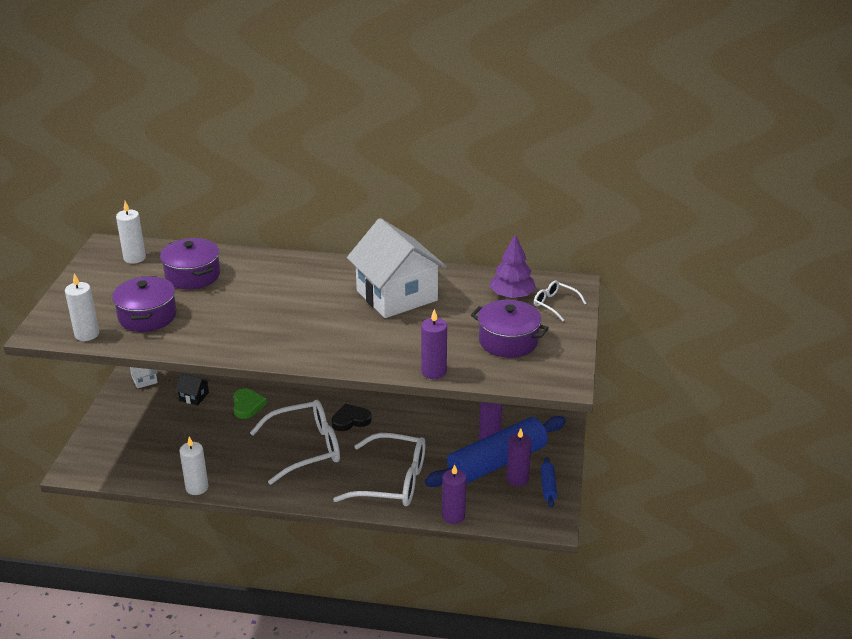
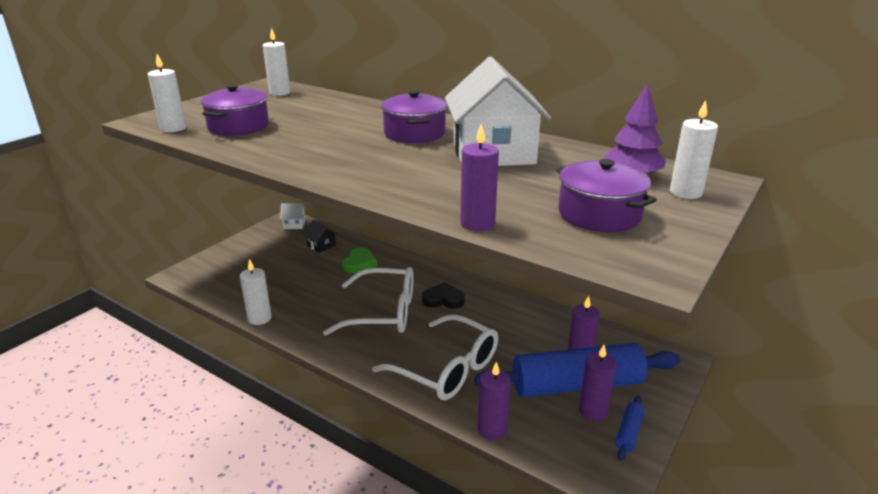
camera: 25 degrees right, 5 degrees down
(193, 275) = (312, 109): purple pot -> purple pot (414, 133)
(554, 304) = (685, 192): white glasses -> white candle

